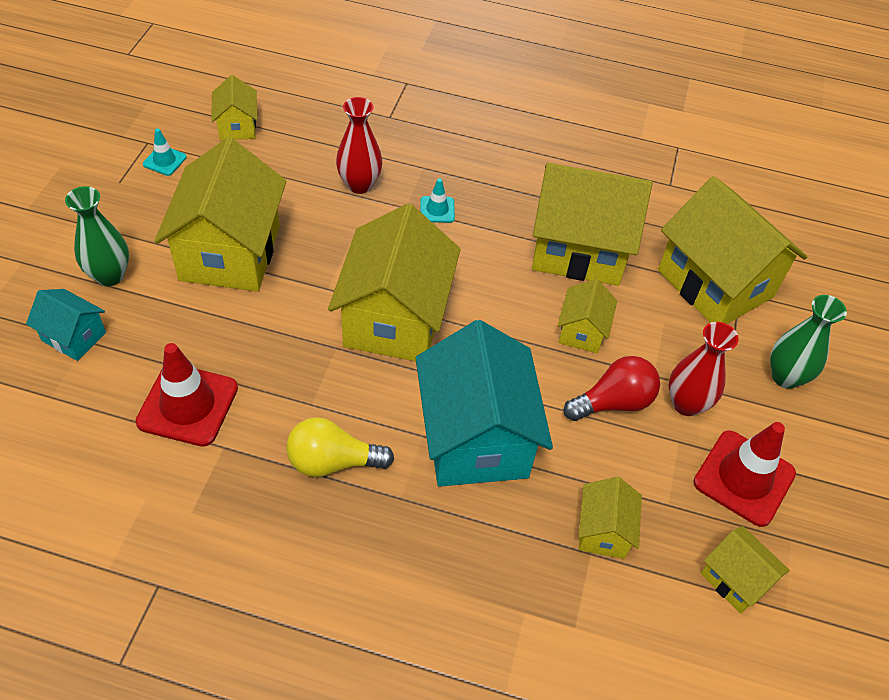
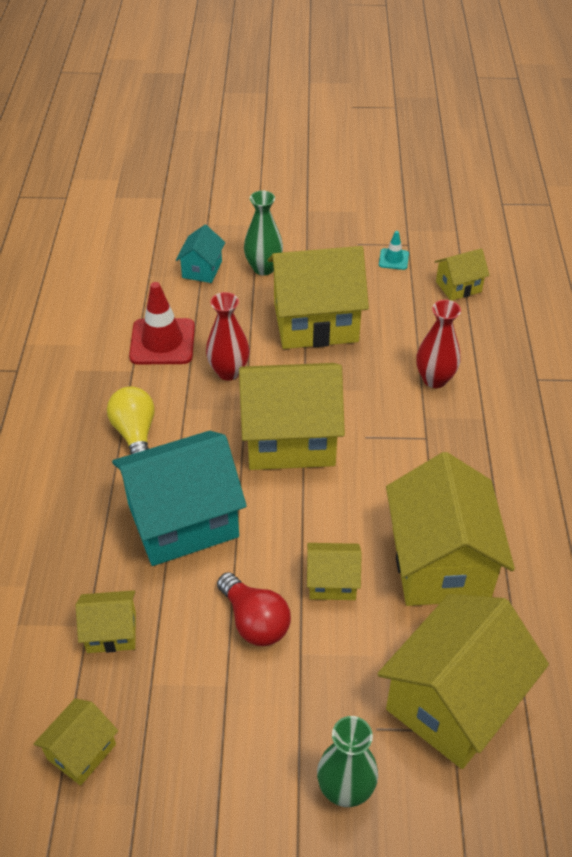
camera: 80 degrees right, 5 degrees down
(437, 210) = (433, 440): turquoise traffic cone -> none
(686, 404) = (274, 688): red vase -> red vase (229, 372)
(744, 478) = (198, 752): red traffic cone -> none

